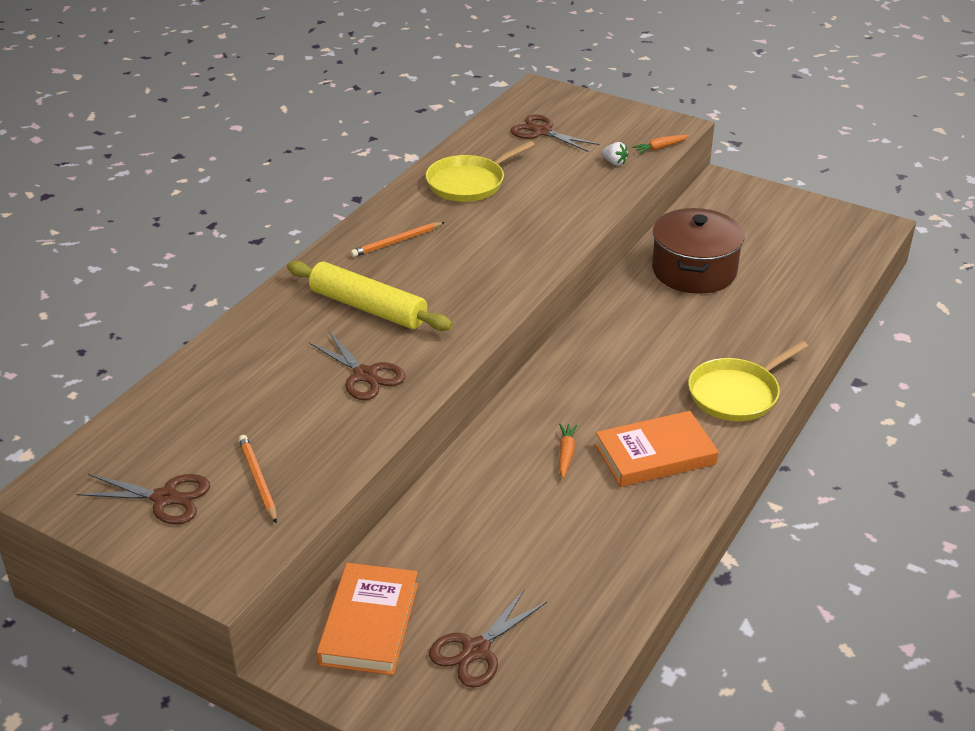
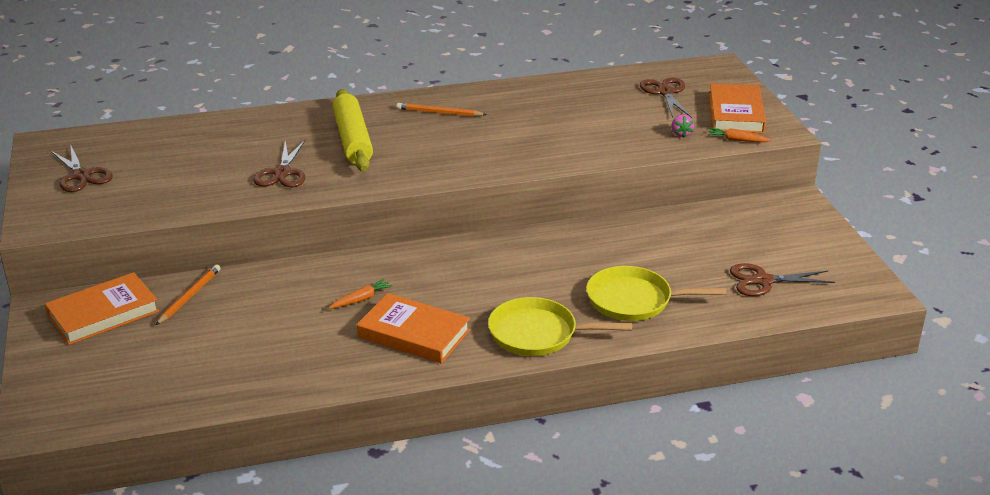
camera: 45 degrees right, 5 degrees down
(258, 480) = (134, 193): orange pencil -> orange pencil (189, 296)
(469, 183) = (551, 101): yellow pan -> yellow pan (633, 300)
(476, 650) = (125, 363): brown scissors -> brown scissors (763, 281)
(614, 162) = (681, 134): white strawberry -> pink strawberry
(621, 125) = (736, 113): none -> orange book
(694, 270) = (658, 245): brown pot -> none

